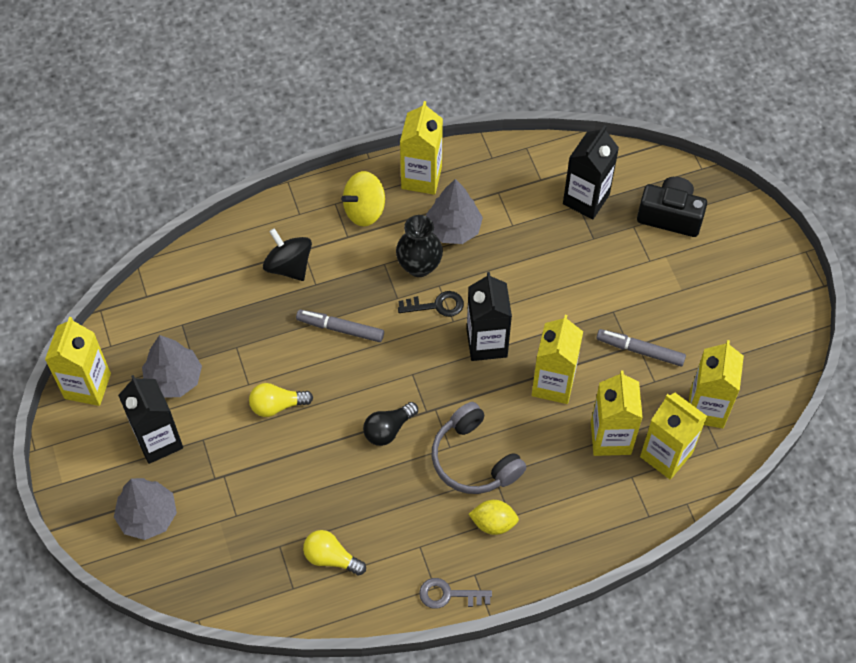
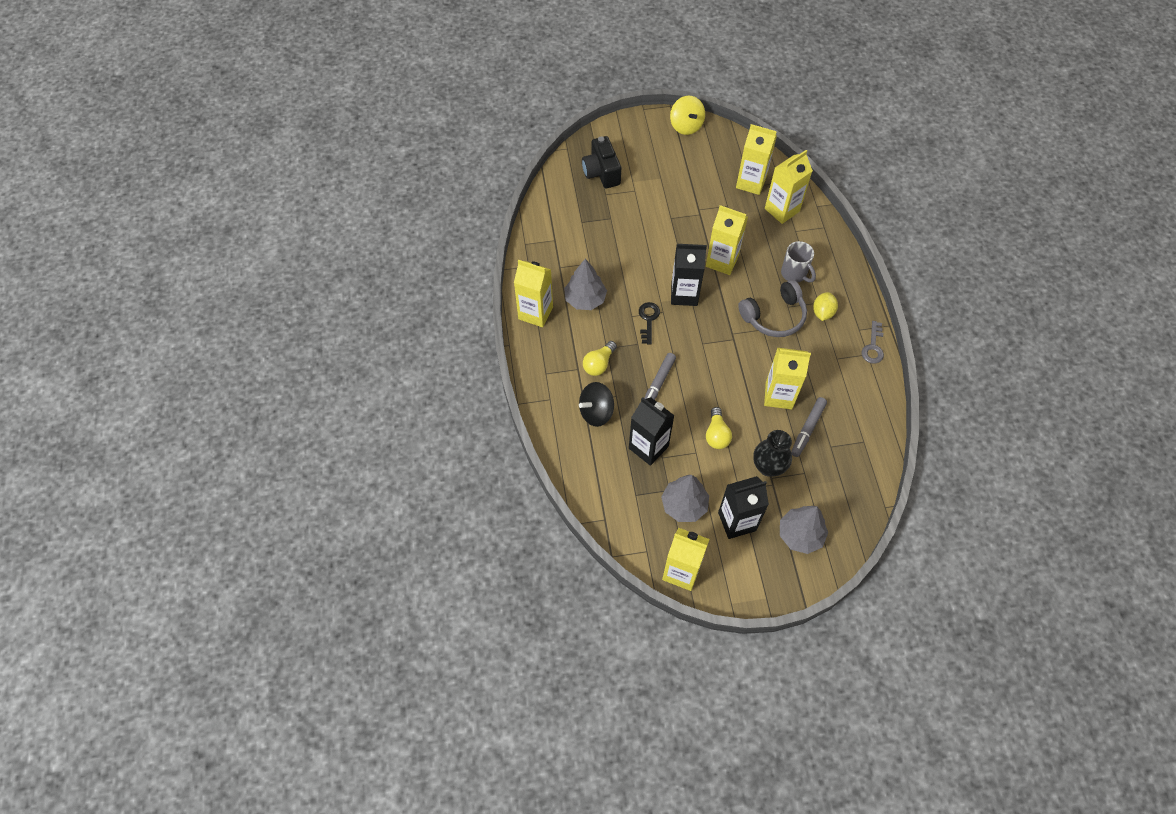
camera: 80 degrees left, 0 degrees up
(331, 557) = (842, 414): yellow light bulb -> yellow light bulb (599, 364)
(364, 210) = (556, 354): yellow spinning top -> yellow spinning top (686, 126)
(388, 429) = (745, 364): black light bulb -> none
(419, 266) = (613, 326): black vase -> black vase (768, 467)
(553, 480) = (794, 274): none -> grey mug
(586, 199) = (577, 216): black carton -> black carton (648, 447)
(610, 438) = (766, 237): yellow carton -> yellow carton (778, 395)
(640, 350) = (703, 209): grey marker -> grey marker (807, 429)
(670, 216) = (601, 172): black camera -> black camera turned 45 degrees counterclockwise

